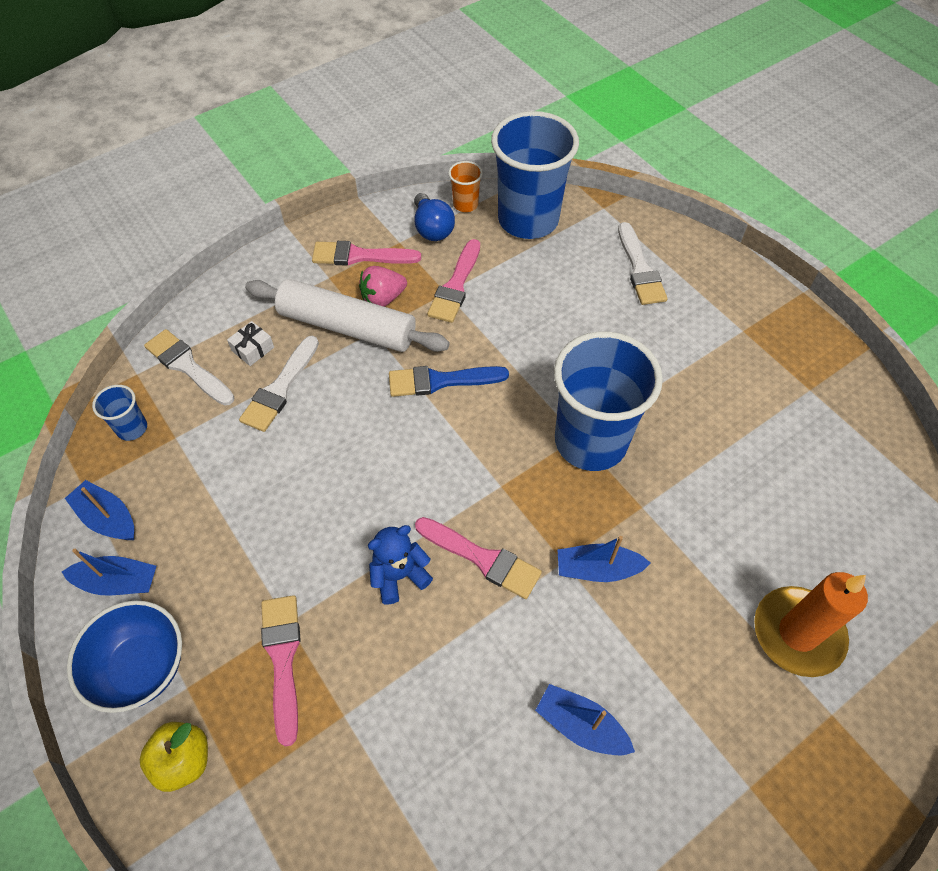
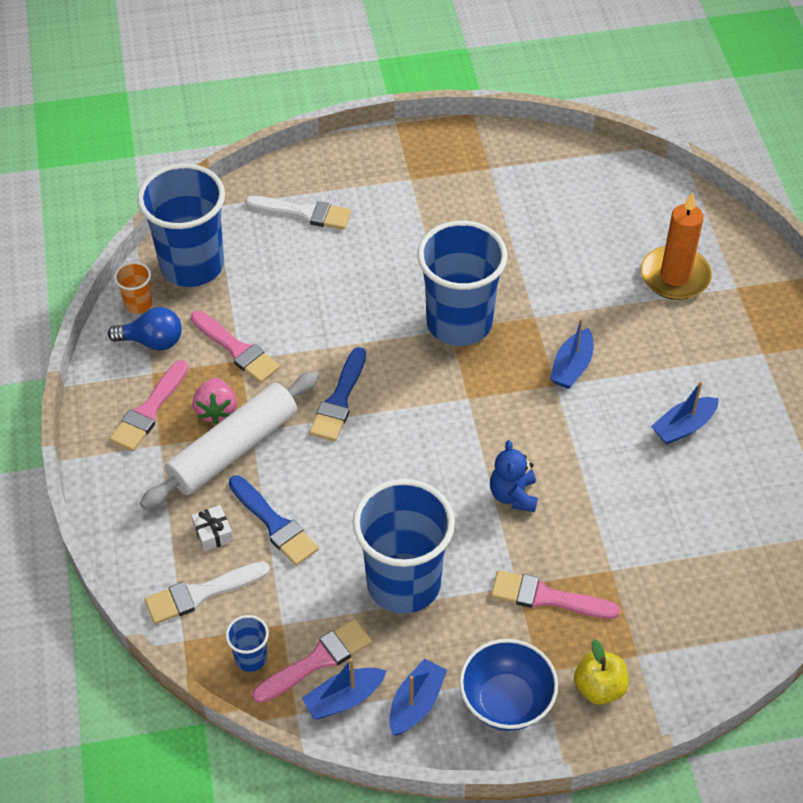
camera: 65 degrees left, 5 degrees down
(253, 517) = (403, 583): none -> blue cup
(280, 388) = (274, 524): white brush -> blue brush
(482, 559) = (526, 435): pink brush -> pink brush (317, 660)

